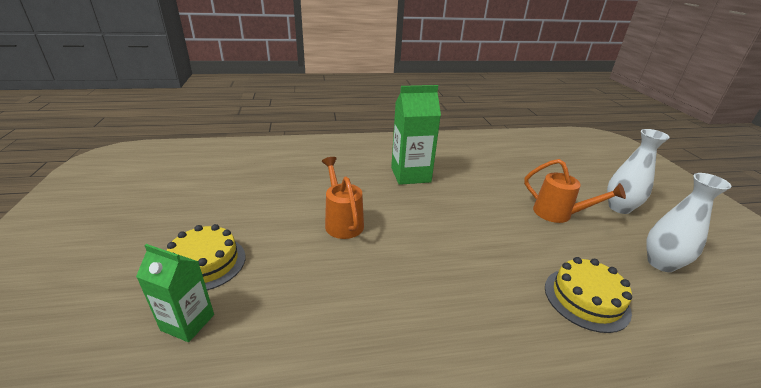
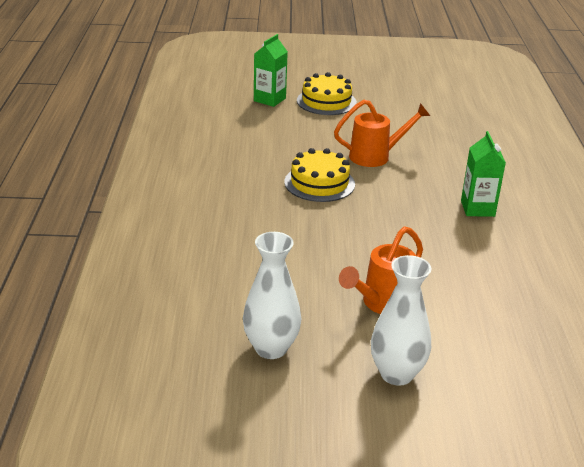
camera: 100 degrees right, 0 degrees up
(410, 175) = (477, 208): green carton -> green carton, size x0.64
(586, 299) = (236, 266): yellow cake -> yellow cake (319, 183)

